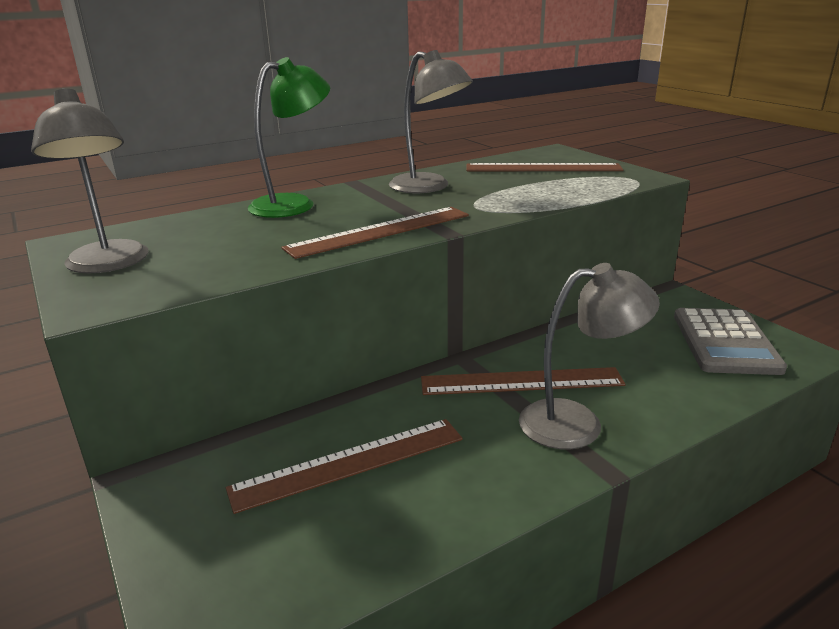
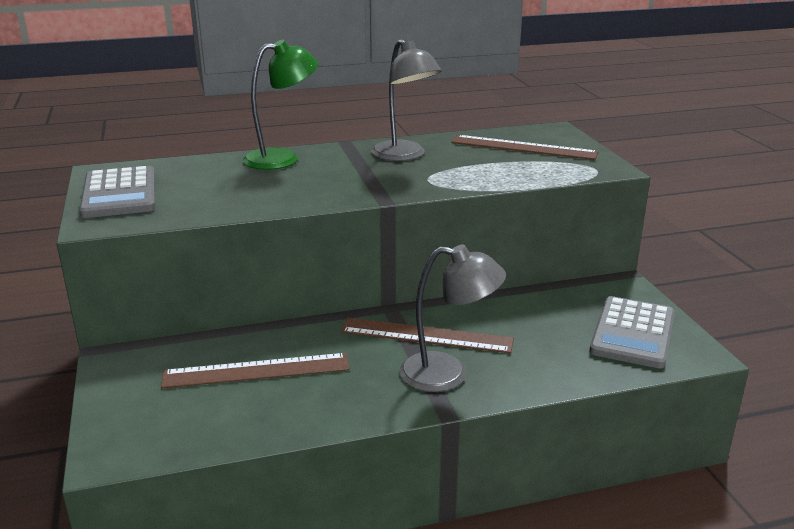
camera: 15 degrees right, 0 degrees up
(109, 264) = (120, 194): grey lamp -> grey calculator
(380, 231) = (331, 193): brown ruler -> none

